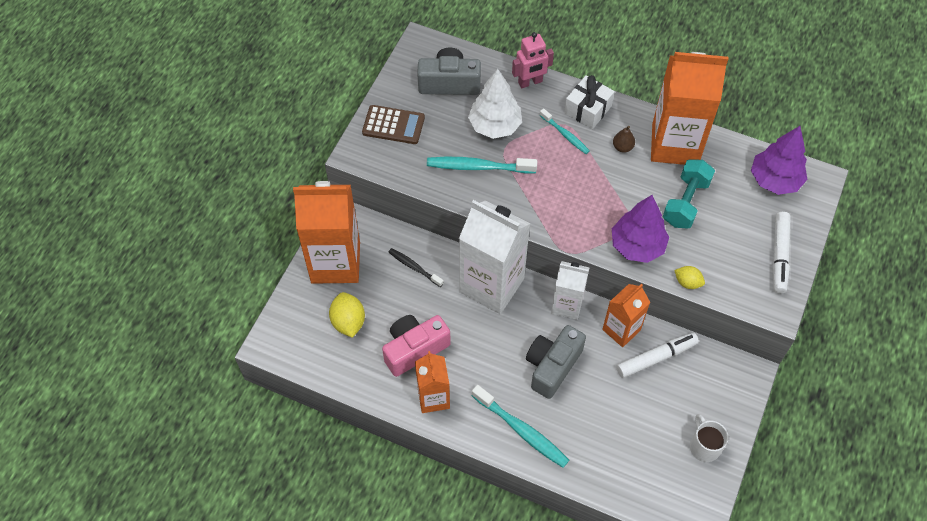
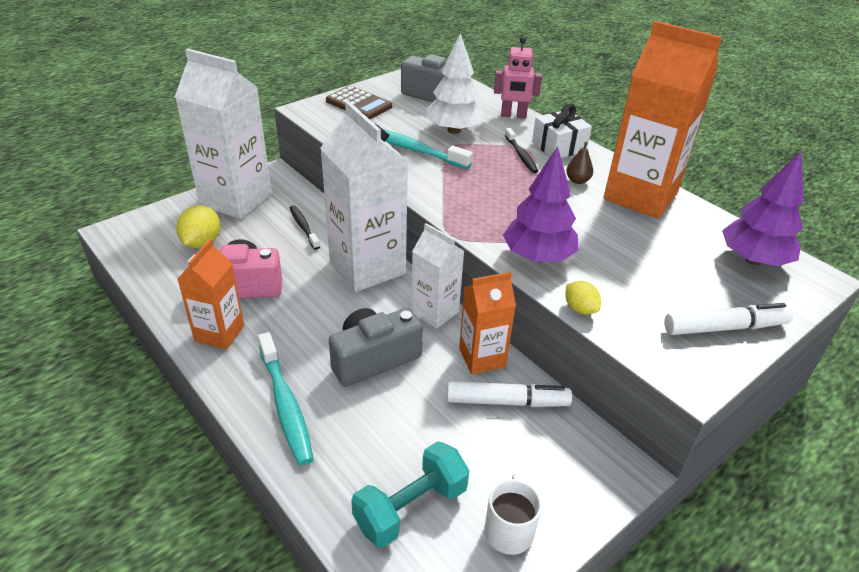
camera: 25 degrees right, 20 degrees down
(335, 262) = (236, 199): orange carton -> white carton
(565, 135) = (521, 155): turquoise toothbrush -> black toothbrush
(685, 202) = (624, 242): turquoise dumbbell -> turquoise dumbbell (411, 507)
(779, 256) = (724, 327): white marker -> white marker turned 135 degrees counterclockwise

